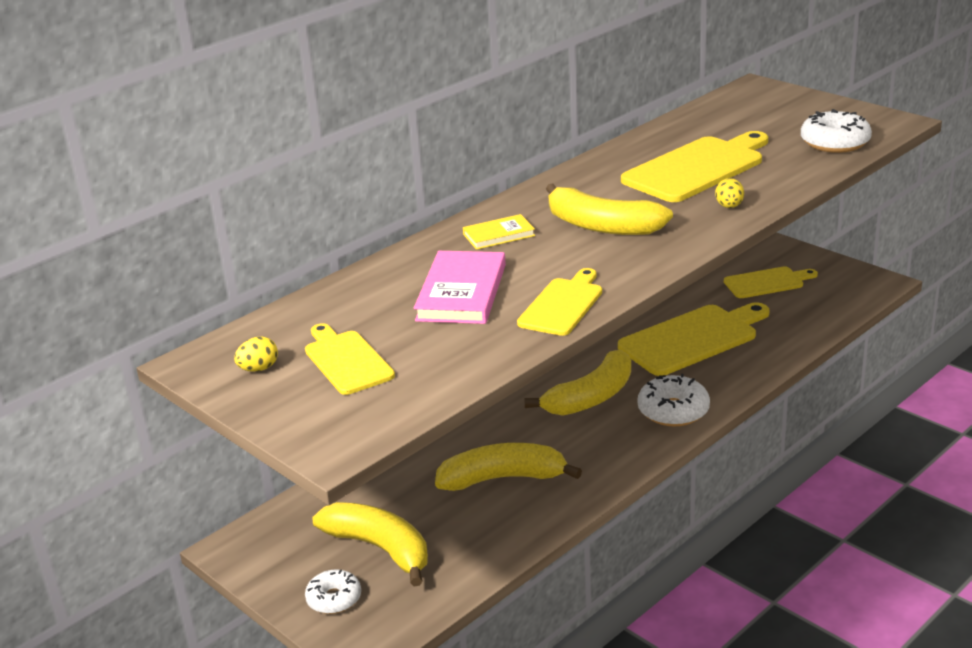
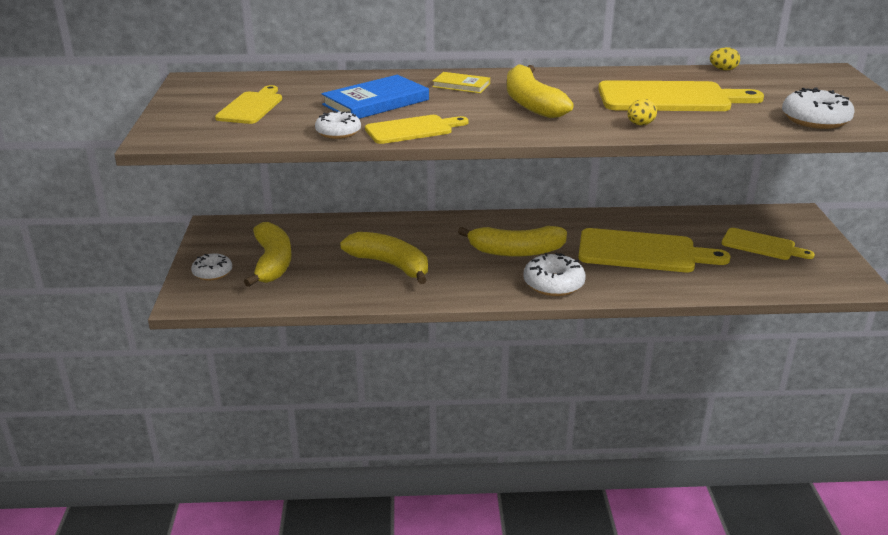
camera: 40 degrees right, 0 degrees up
(258, 369) = (209, 93): yellow egg -> yellow egg (723, 69)
(461, 292) = (376, 102): pink book -> blue book
(502, 343) = (338, 132): none -> white donut

